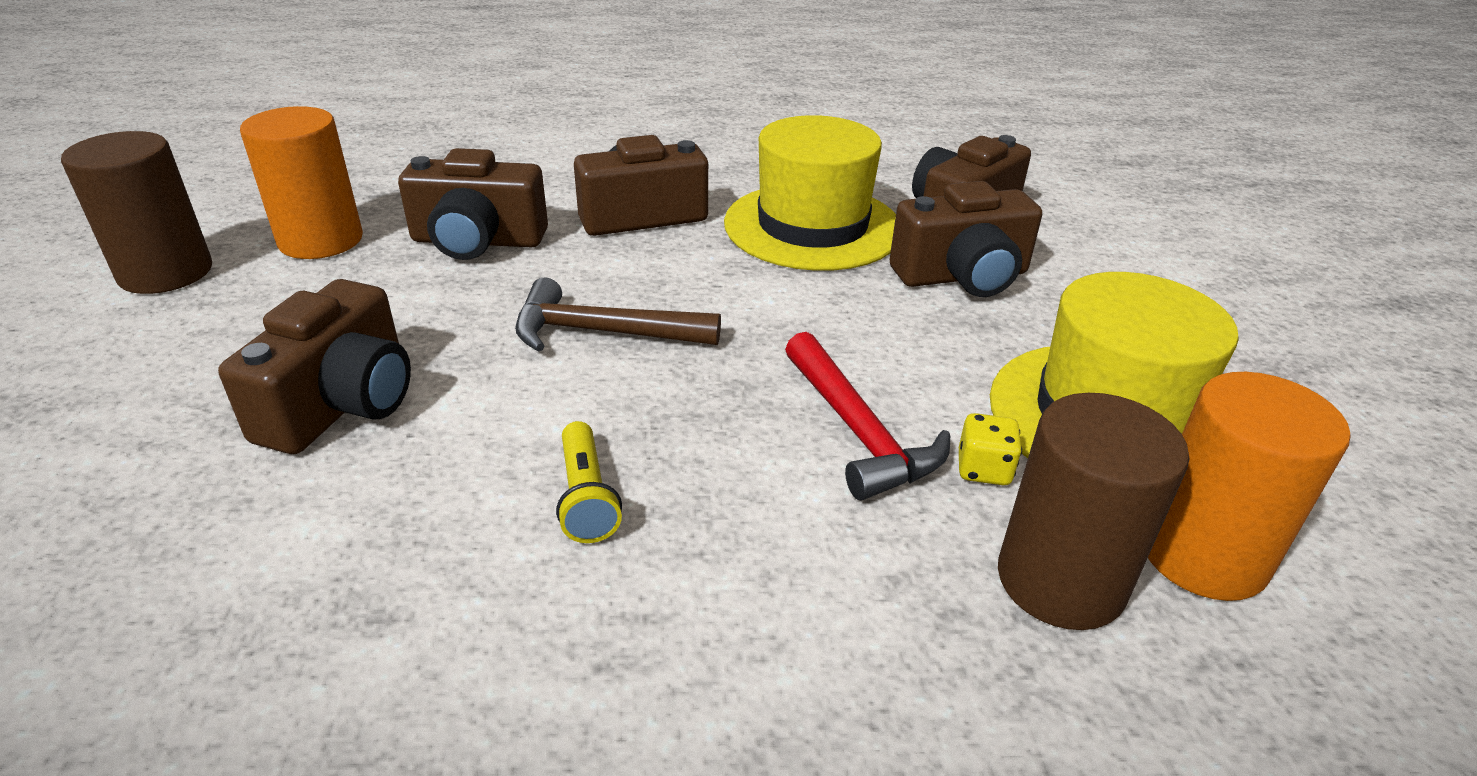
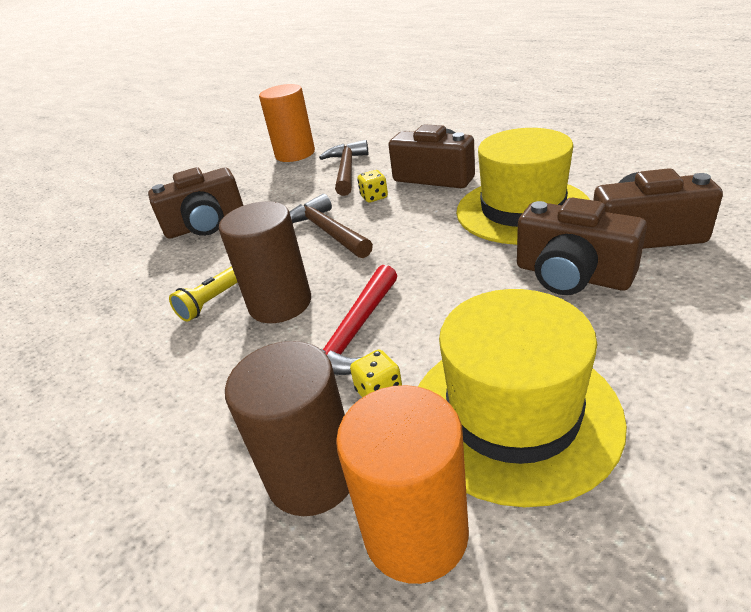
camera: 55 degrees right, 0 degrees up
(166, 273) = (235, 154): brown cylinder -> brown cylinder (280, 303)
(477, 241) = (346, 170): brown camera -> brown hammer
(594, 266) = (374, 197): none -> yellow dice

